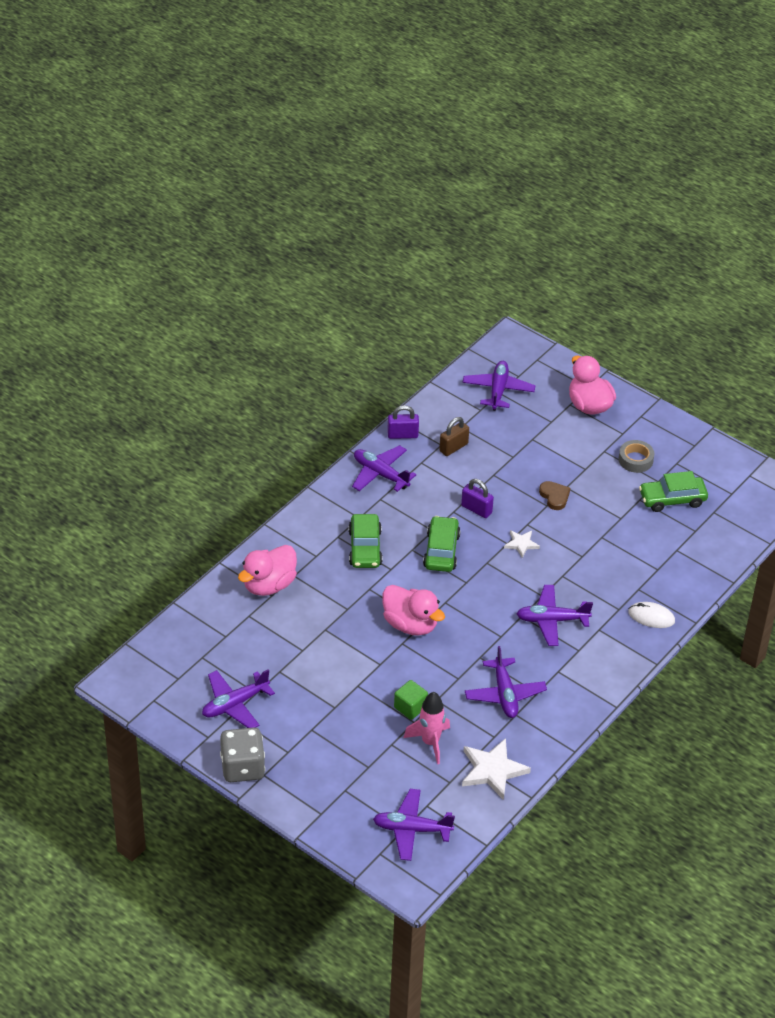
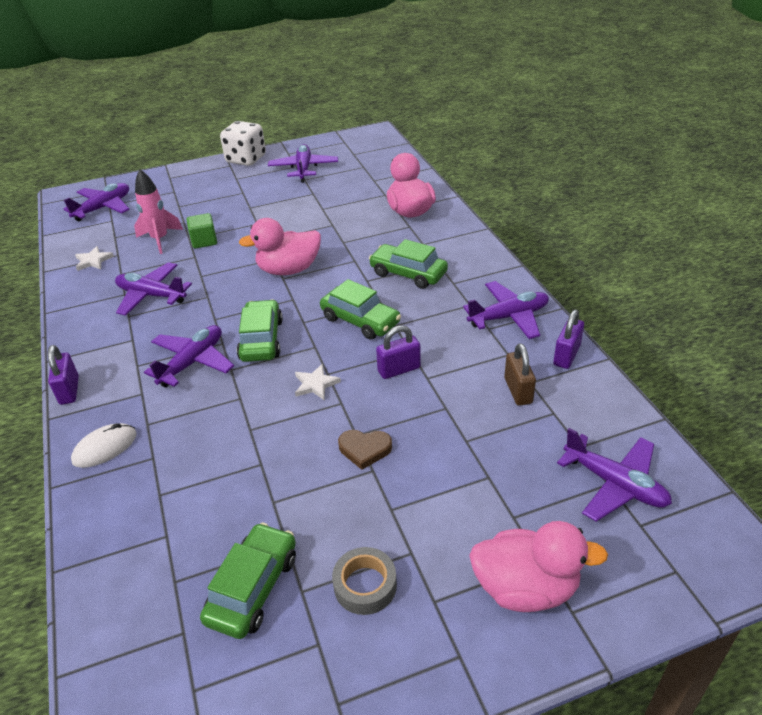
camera: 125 degrees right, 5 degrees down
(242, 767) = (246, 159): grey dice -> white dice
(492, 770) = (93, 261): white star -> white star, size x0.55
(502, 595) = (261, 339): none -> green car
(628, 671) = (69, 390): none -> purple padlock

